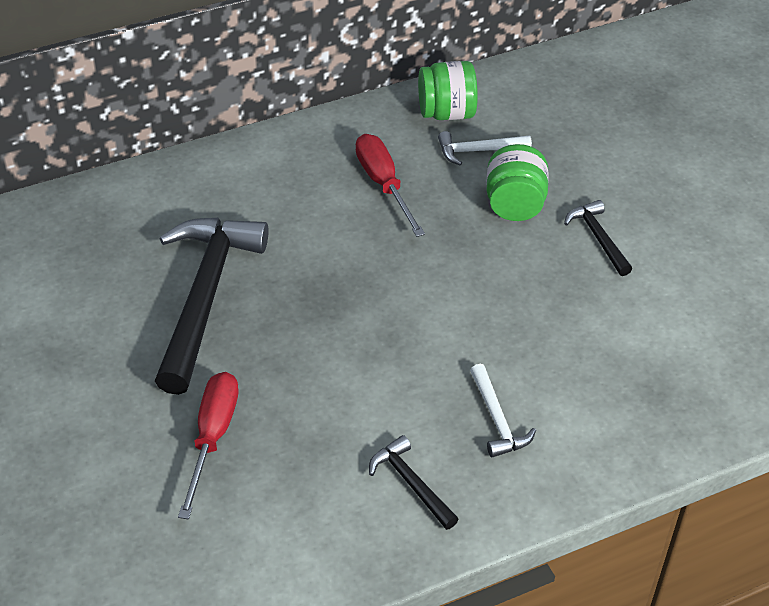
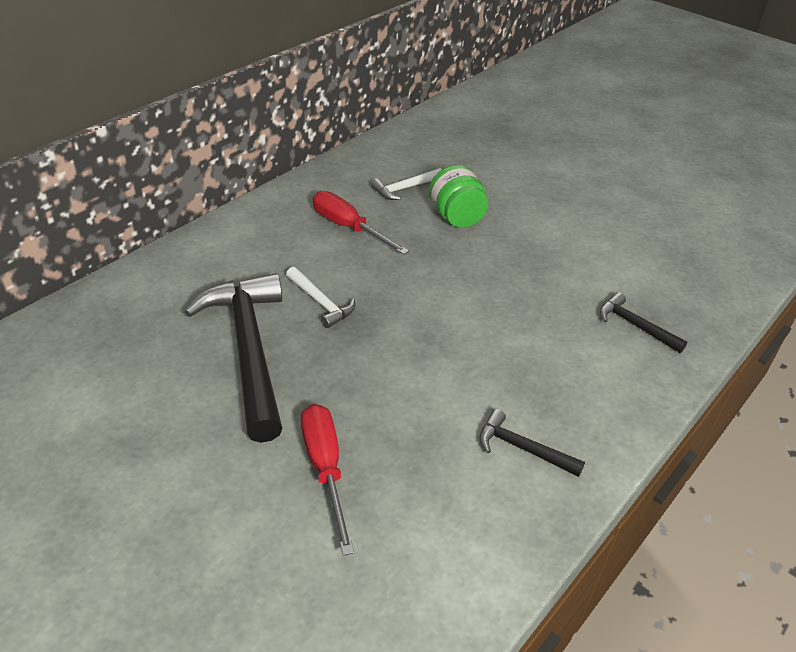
camera: 25 degrees left, 5 degrees down
(446, 113) = (364, 169): green jar -> none
(497, 420) = (553, 374): white hammer -> white hammer (321, 302)
(598, 238) = (531, 224): black hammer -> black hammer (635, 326)

